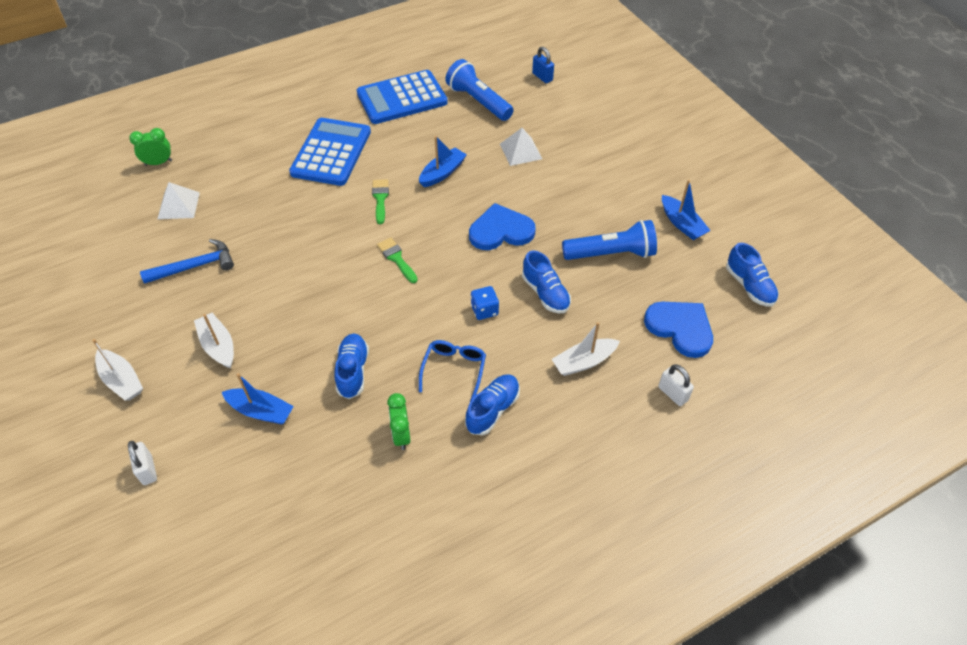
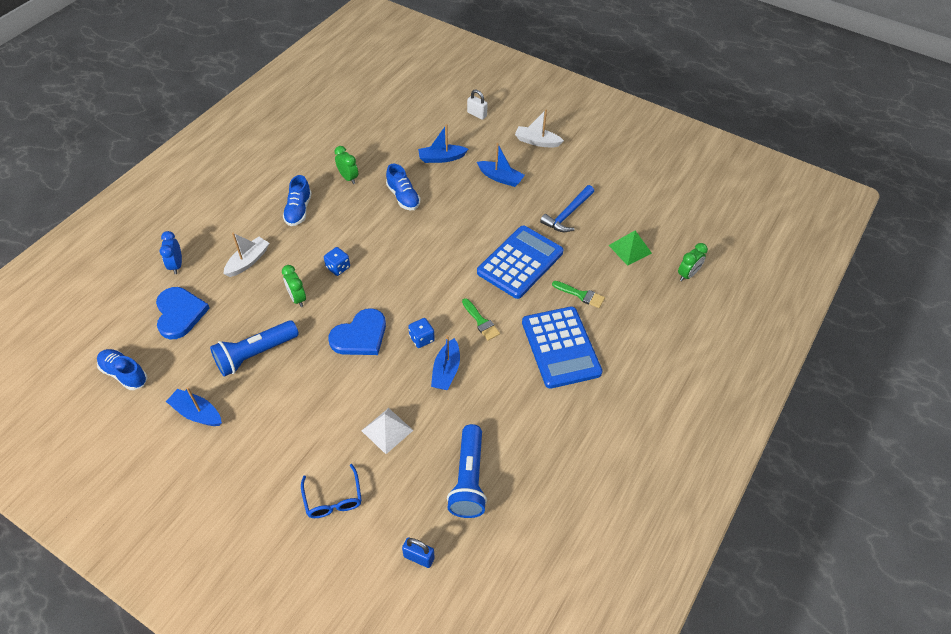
camera: 150 degrees right, 0 degrees up
(178, 205) = (630, 249): white pyramid -> green pyramid
(218, 346) = (500, 178): white boat -> blue boat
(396, 258) = (429, 278): green brush -> green brush (581, 295)
(402, 98) = (550, 444): blue calculator -> blue calculator (520, 262)
(445, 206) = (422, 339): none -> blue dice
(454, 369) = (337, 223): blue glasses -> blue glasses (333, 499)
(478, 101) = (468, 479): blue flashlight -> blue flashlight turned 75 degrees clockwise
(545, 293) = (297, 298): blue shoe -> green clock
(673, 394) = (176, 265): white padlock -> blue clock
(680, 328) = (179, 313): blue heart -> blue heart turned 120 degrees counterclockwise

